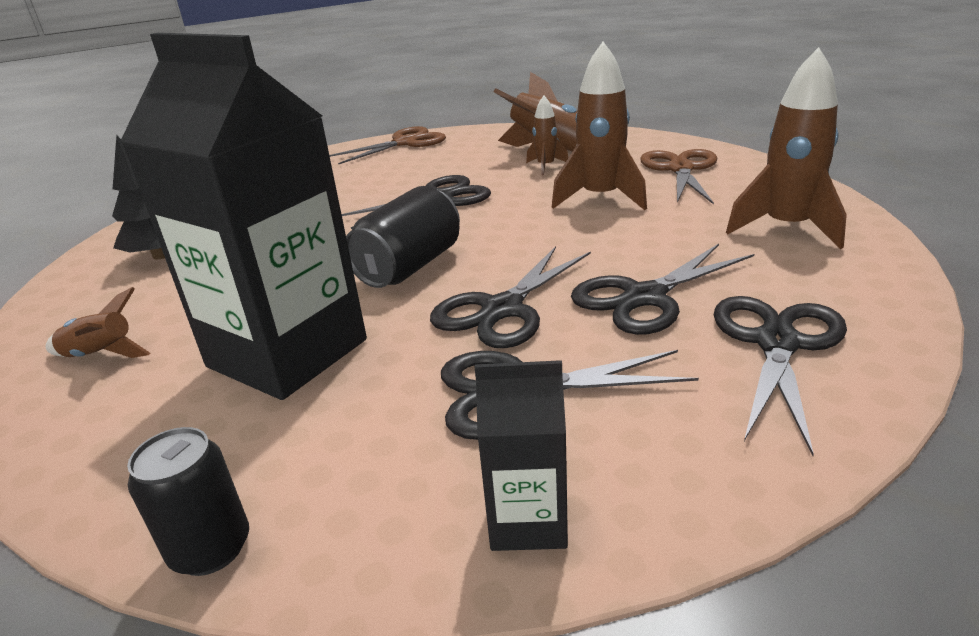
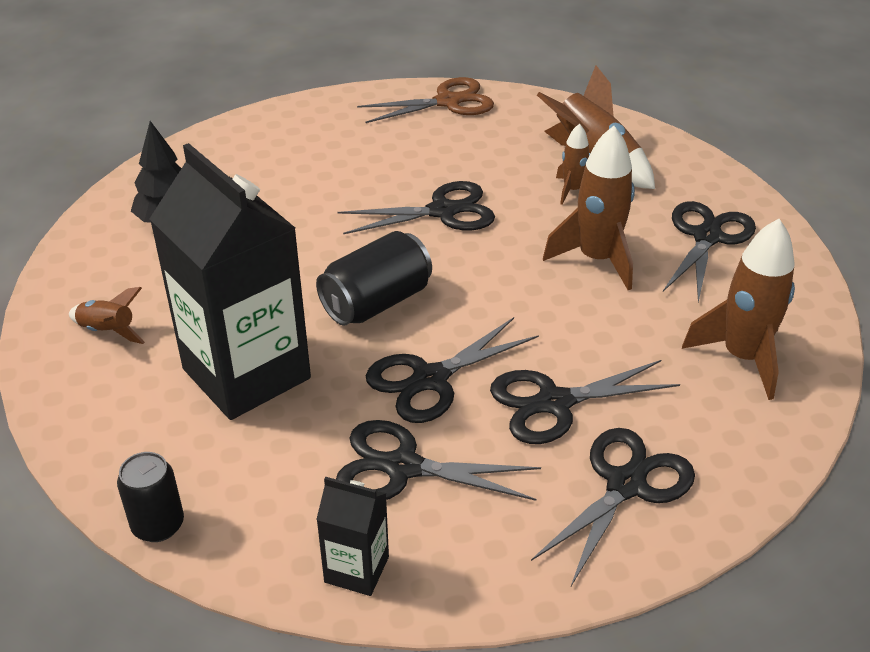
camera: 15 degrees right, 10 degrees up
(680, 169) = (706, 237): brown scissors -> black scissors

